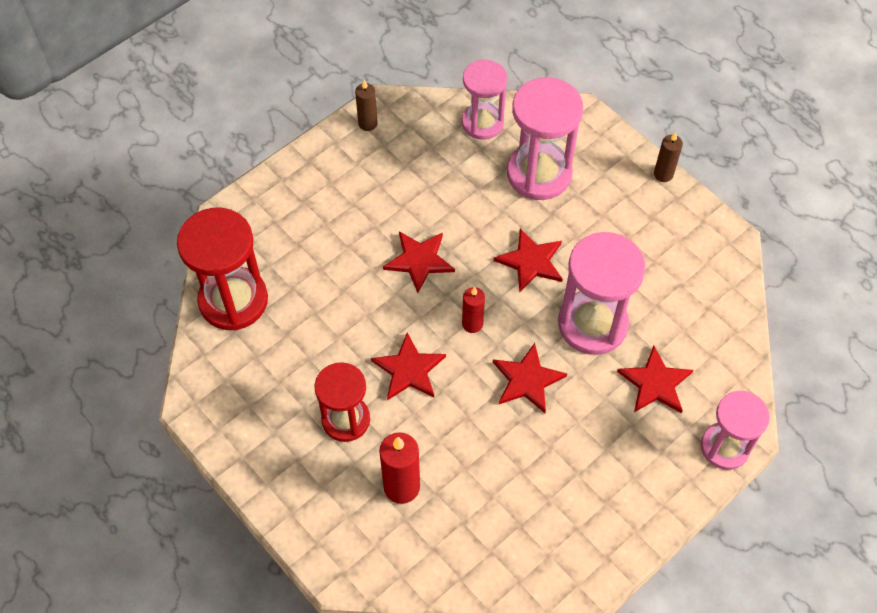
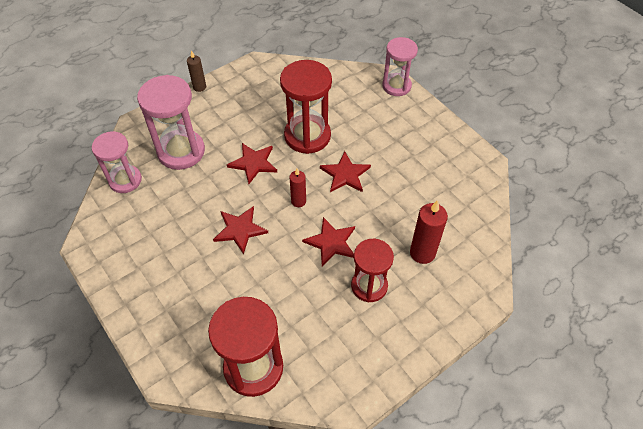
camera: 85 degrees left, 5 degrees down
(368, 123) = (100, 257): brown candle -> none
(592, 324) = (307, 136): pink hourglass -> red hourglass
(655, 383) = (352, 111): red star -> none

